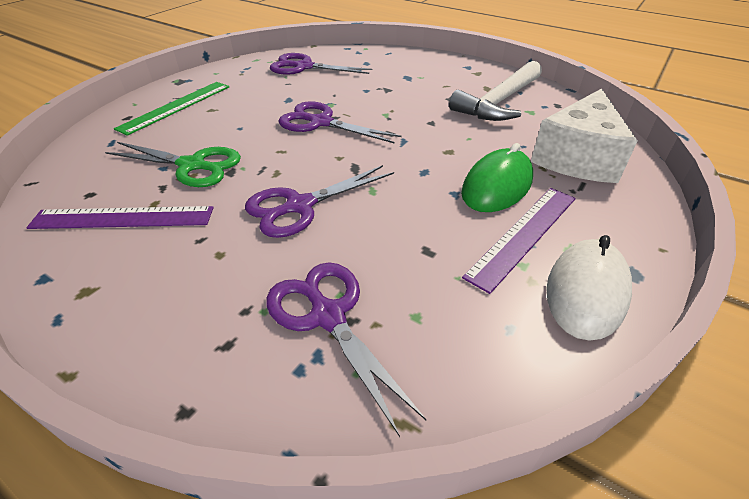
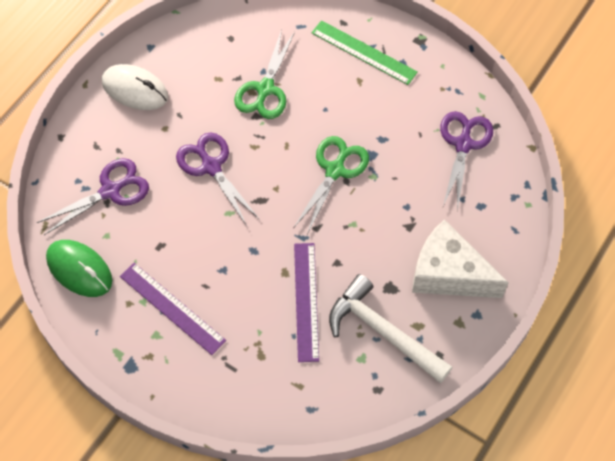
camera: 90 degrees right, 20 degrees up
(122, 218) = (203, 66): purple ruler -> purple ruler (306, 301)
(321, 122) = (335, 170): purple scissors -> green scissors
(497, 186) = (231, 301): green mouse -> green mouse (79, 269)
(577, 157) = (272, 376): white cheese -> white cheese (448, 274)
(586, 292) = (117, 332): white mouse -> white mouse (135, 90)

